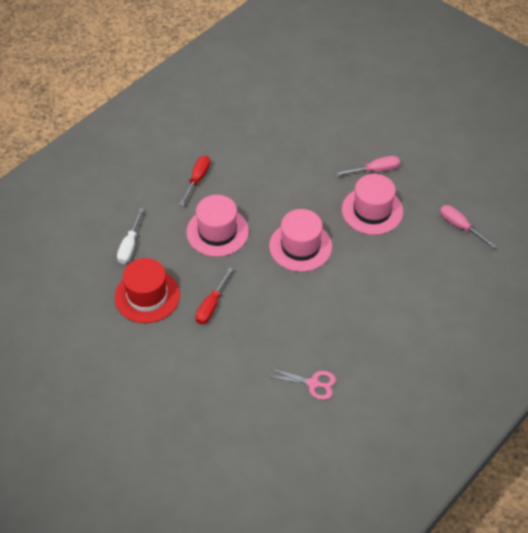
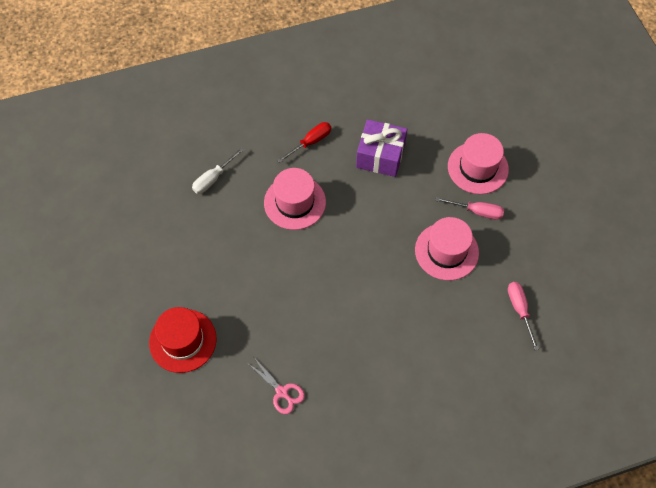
camera: 30 degrees right, 10 degrees up
(147, 296) = (197, 233): red hat -> red hat (183, 340)
(211, 305) = (244, 271): red screwdriver -> none
(266, 164) = (380, 156): none -> purple gift
(300, 246) = (358, 253): pink hat -> pink hat (478, 168)

